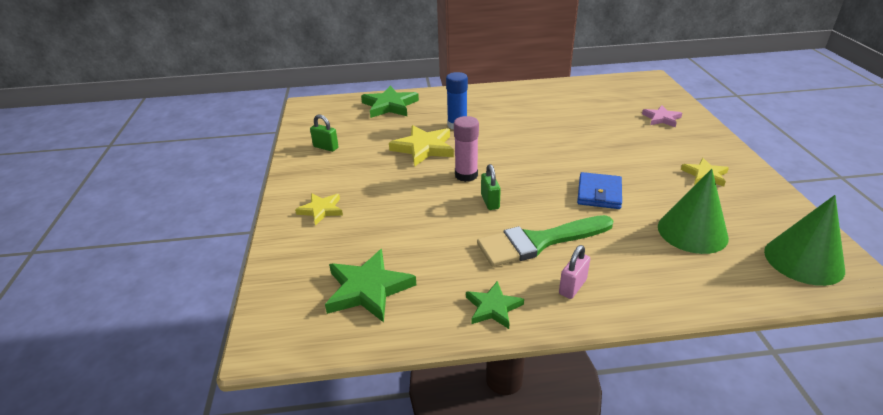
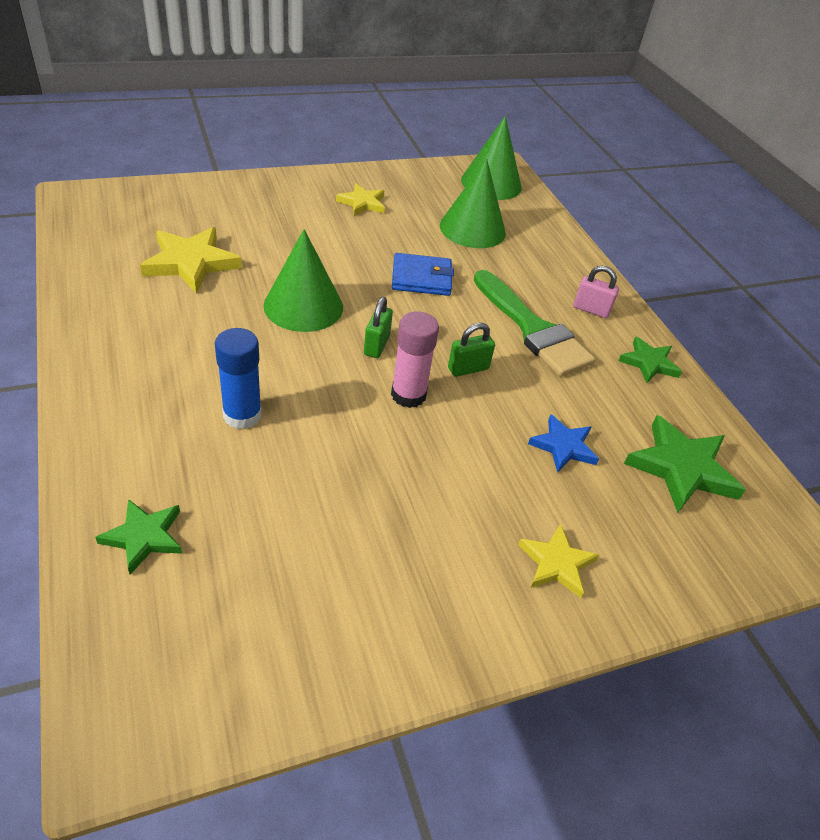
camera: 110 degrees left, 10 degrees up
(326, 147) = (350, 618): green padlock -> green padlock (376, 345)
(390, 105) = (144, 537): green star -> green star, size x0.61
(406, 232) = (563, 446): none -> blue star
(424, 148) = (334, 453): yellow star -> yellow star (191, 263)
(554, 144) = (303, 306): none -> green cone
(661, 118) = (220, 208): pink star -> none

